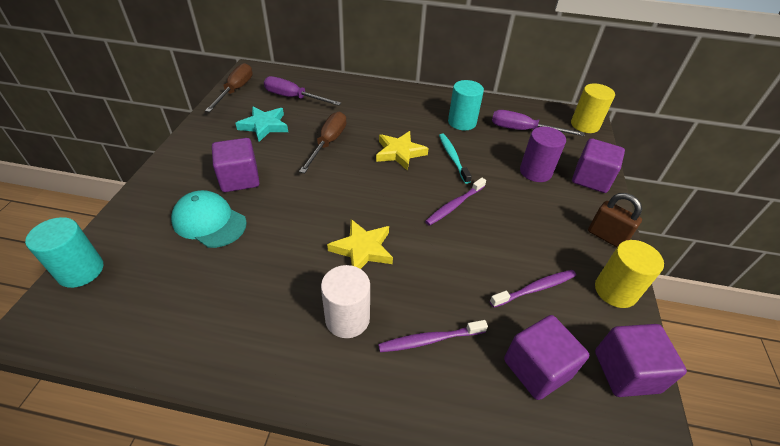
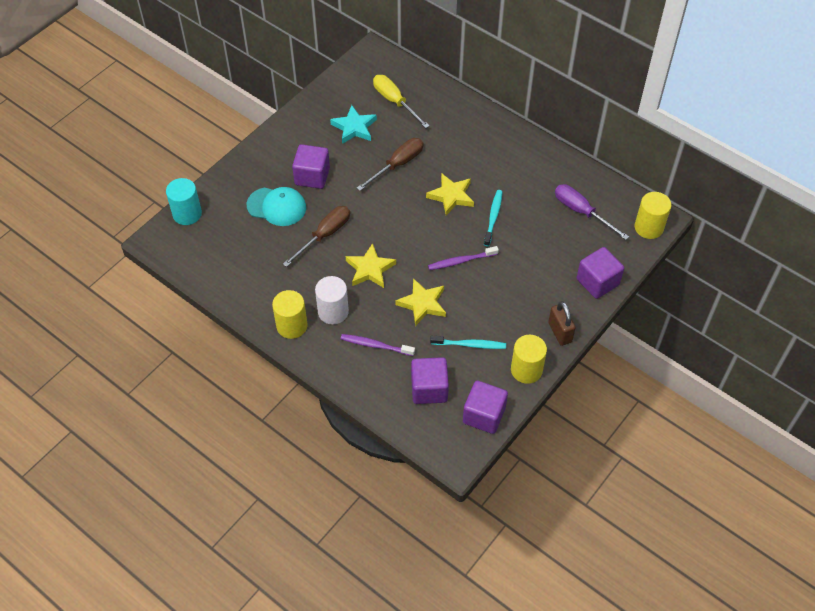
camera: 30 degrees right, 10 degrees up
(209, 222) = (277, 206): turquoise cap -> turquoise cap turned 135 degrees clockwise
(235, 90) = (348, 75): brown screwdriver -> brown screwdriver (324, 235)
(293, 98) = (395, 101): purple screwdriver -> yellow screwdriver
(300, 363) = (292, 326): none -> yellow cylinder
(448, 264) = (422, 304): none -> yellow star
(462, 122) = (530, 183): turquoise cylinder -> none
(535, 172) = (554, 257): purple cylinder -> none
(535, 289) = (470, 345): purple toothbrush -> turquoise toothbrush

